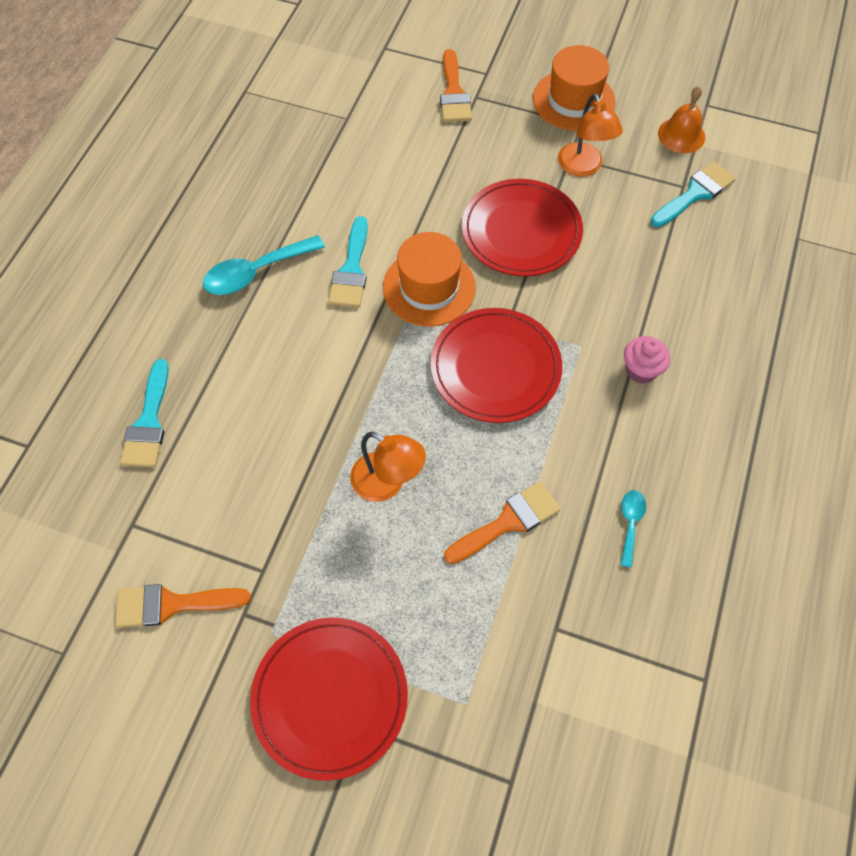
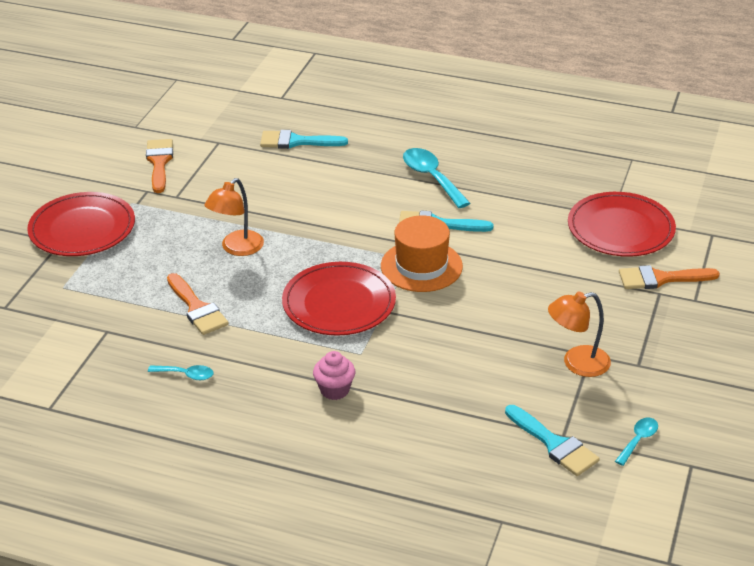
camera: 90 degrees right, 25 degrees down
(521, 231) = (489, 320): red plate -> red plate (620, 229)
(574, 100) = (671, 360): orange hat -> none
(681, 135) = (638, 440): orange bell -> turquoise spoon

